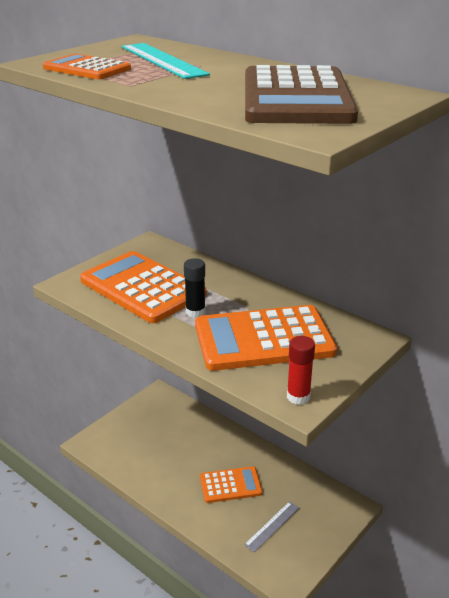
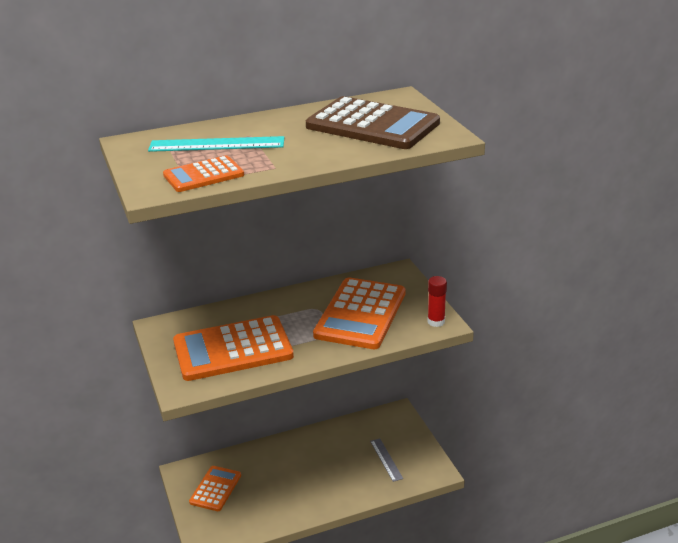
camera: 60 degrees left, 0 degrees up
(195, 312) = (296, 333): black glue stick -> none
(230, 485) = (329, 466): orange calculator -> orange calculator (215, 489)

